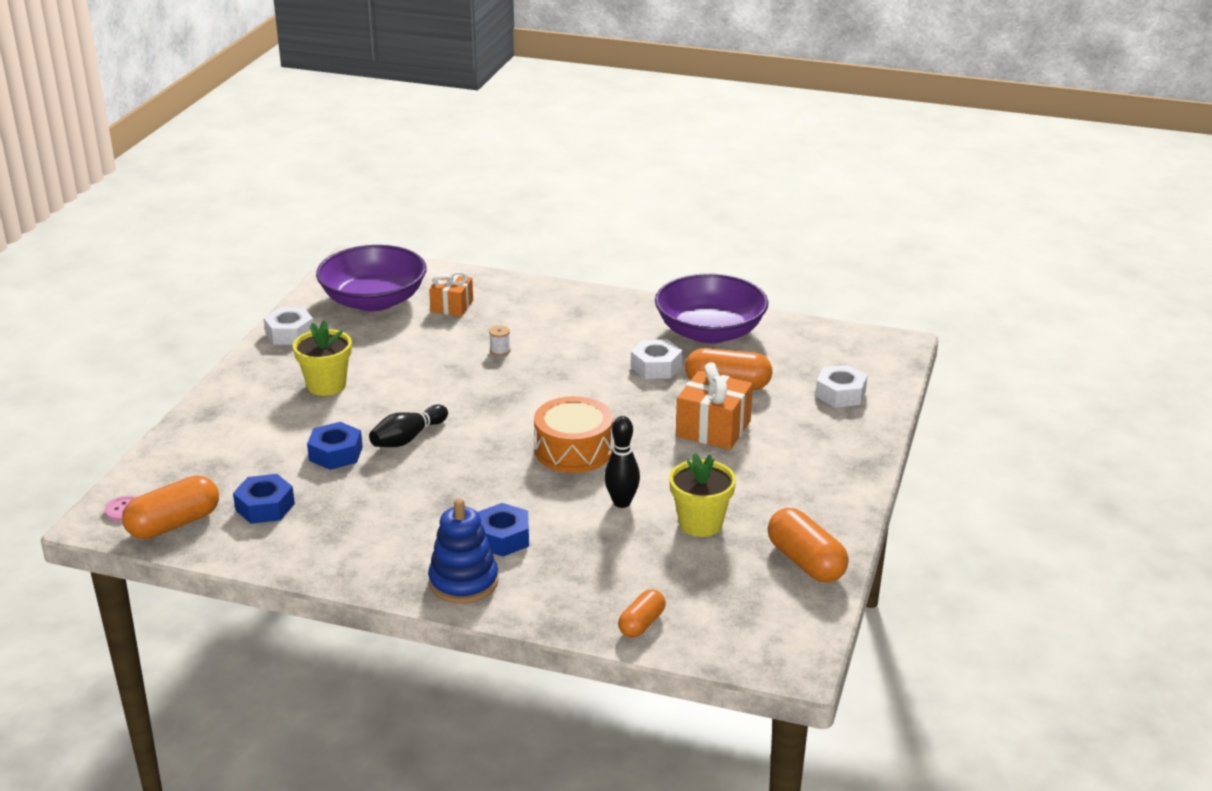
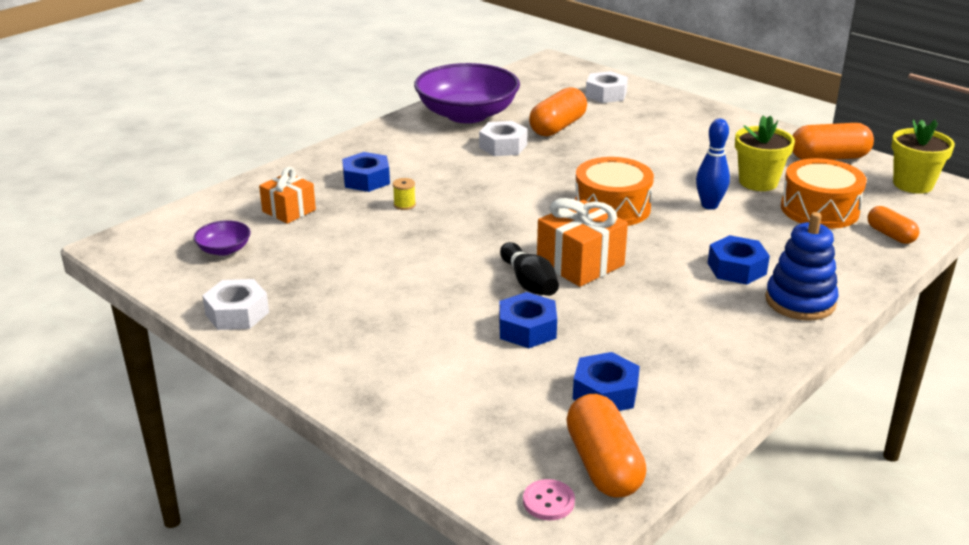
camera: 65 degrees left, 0 degrees up
(326, 385) = (379, 310): yellow flower pot -> yellow flower pot (913, 184)
(374, 301) = (224, 249): purple bowl -> purple bowl, size x0.42
(500, 350) = (404, 205): white spool -> yellow spool
(531, 322) = (366, 180): none -> blue nut
(622, 502) = (709, 205): black bowling pin -> blue bowling pin
(666, 571) = (819, 209): none -> orange drum
(713, 429) = (621, 147): orange gift -> orange gift (580, 263)

